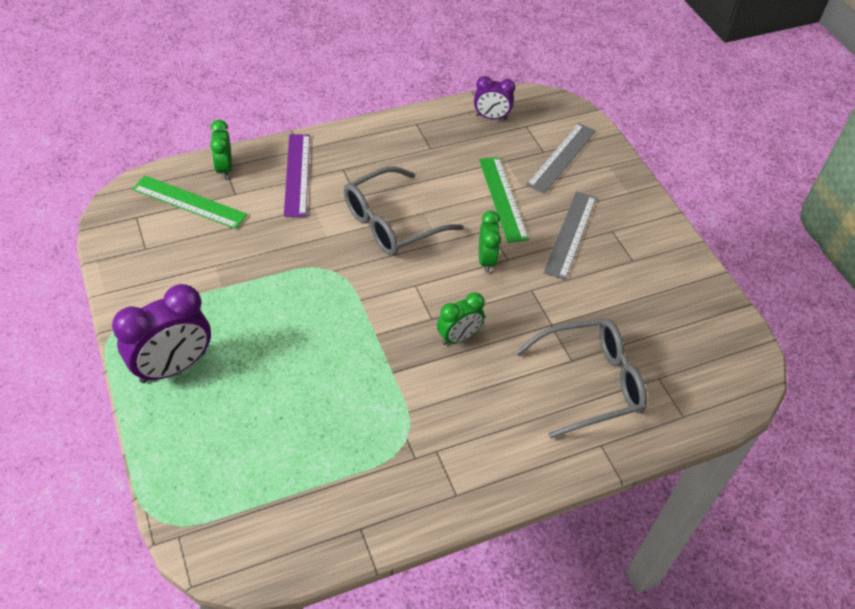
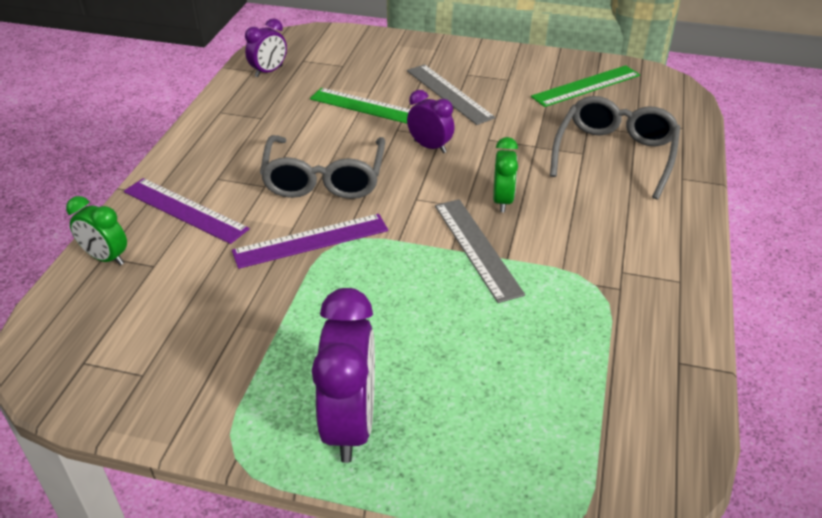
camera: 50 degrees left, 10 degrees down
(189, 202) = (119, 307): green ruler -> green ruler (586, 86)
(320, 254) = (311, 240): none -> purple ruler
(486, 260) = (430, 147): green clock -> purple clock
(561, 157) = (360, 60): grey ruler -> grey ruler (476, 248)

